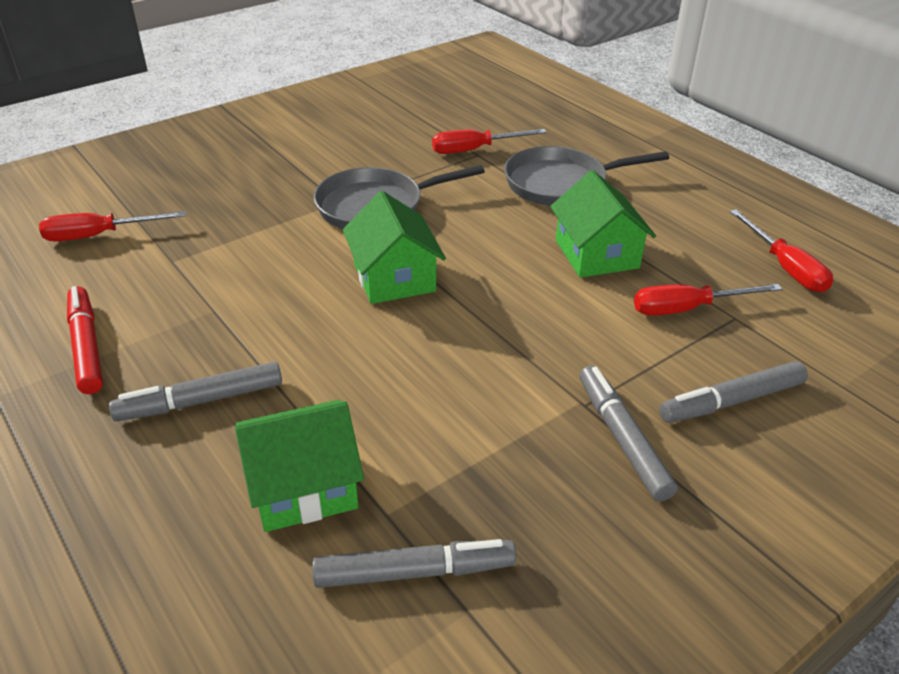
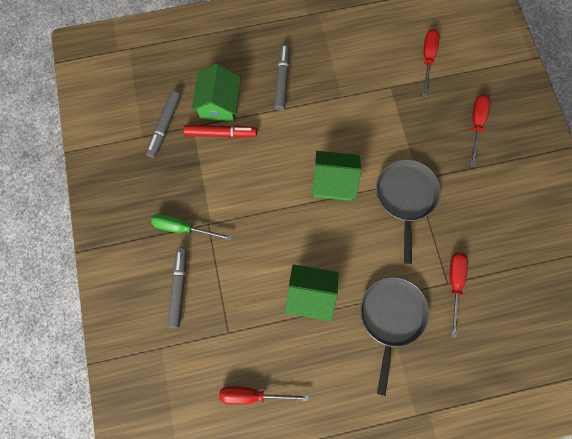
camera: 115 degrees right, 35 degrees up
(86, 346) = (337, 45): red marker -> red marker (220, 133)
(622, 438) = (183, 228): grey marker -> green screwdriver
(687, 308) = (245, 313): red screwdriver -> red screwdriver (476, 124)

